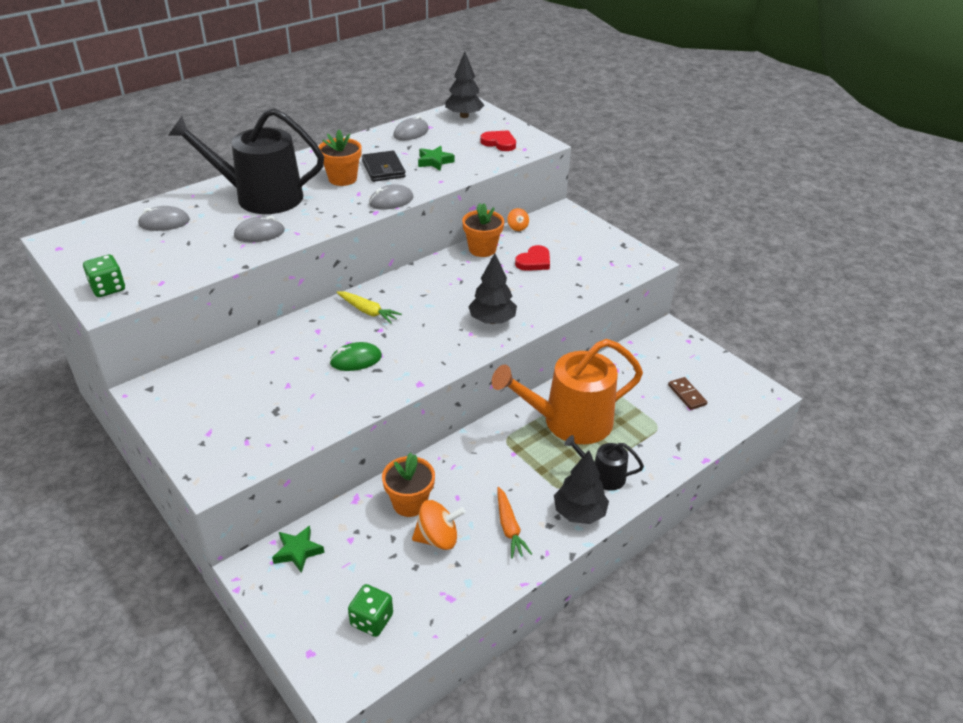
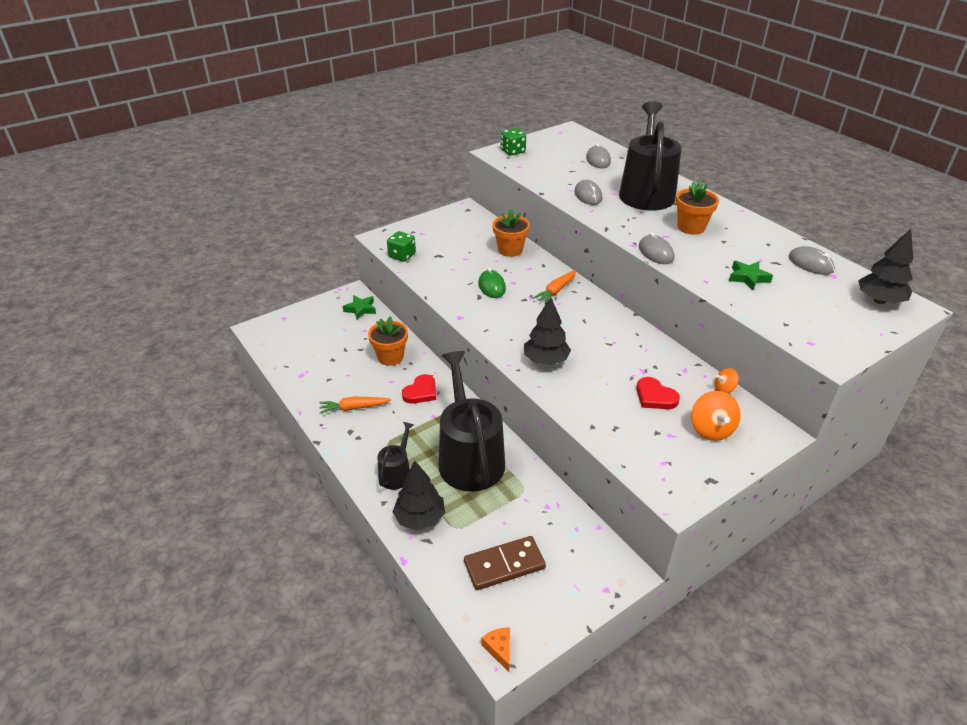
camera: 95 degrees right, 0 degrees up
(368, 311) = (556, 291): yellow carrot -> orange carrot
(371, 620) = (297, 341): green dice -> green dice (402, 256)
(383, 169) = (718, 248): black wallet -> none
(437, 538) = (354, 370): orange spinning top -> orange spinning top (711, 429)
(482, 249) = (671, 360): orange flower pot -> orange flower pot (510, 250)
(499, 143) = (817, 324): red heart -> red heart (421, 392)
(570, 421) = (469, 457): orange watering can -> black watering can
(579, 513) = (358, 451): black tree -> black tree (420, 518)
(687, 395) = (504, 565): brown domino -> brown domino, size x1.59
(763, 396) = (499, 649): none -> orange cheese

